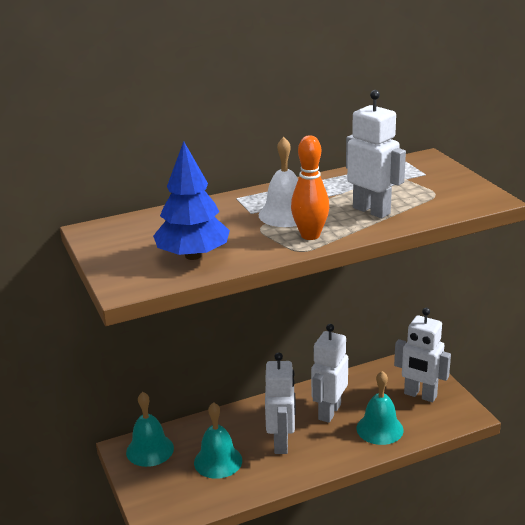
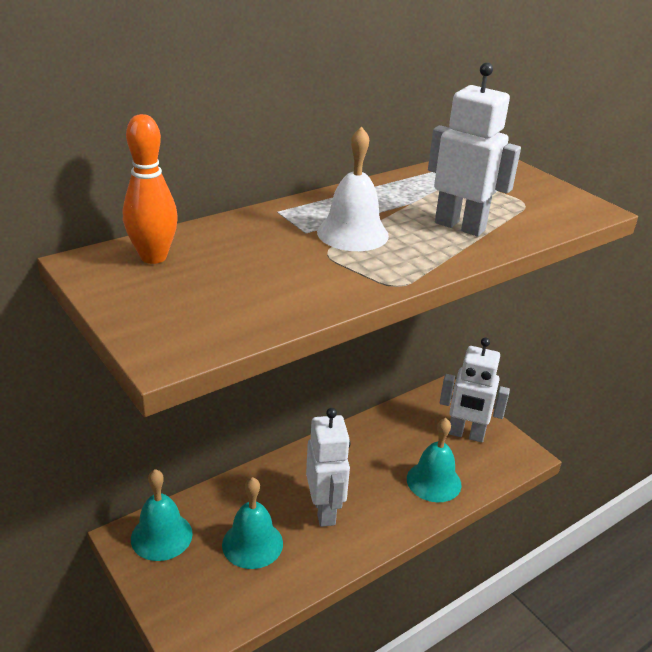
camera: 15 degrees left, 5 degrees up
(193, 255) = (251, 297): blue tree -> none
(310, 235) = (399, 262): orange bowling pin -> orange bowling pin (153, 257)
(329, 412) = (370, 464): white robot -> none

